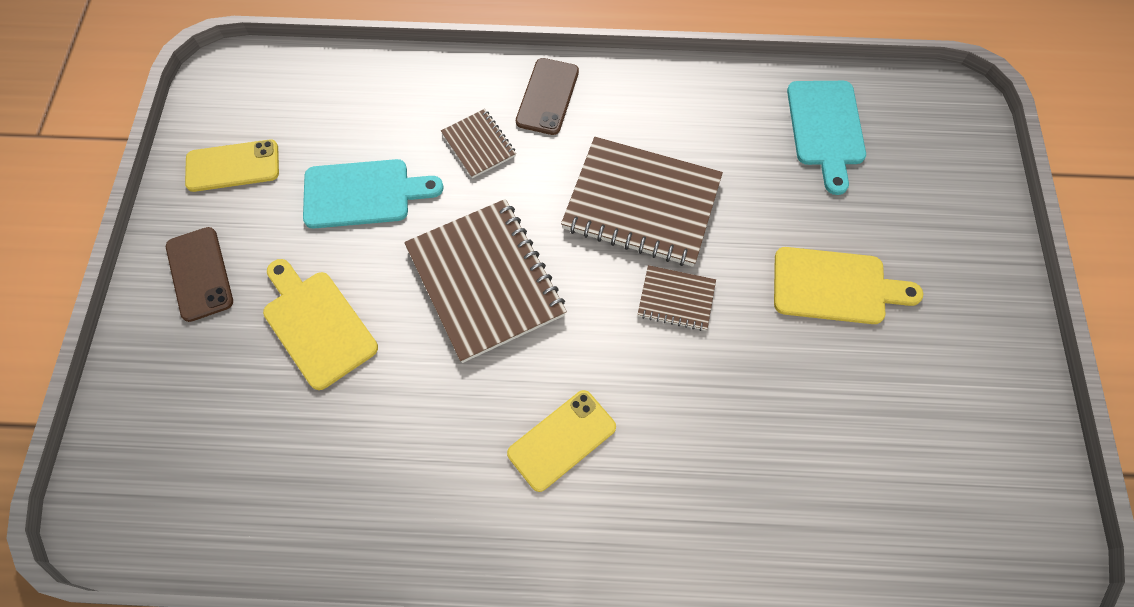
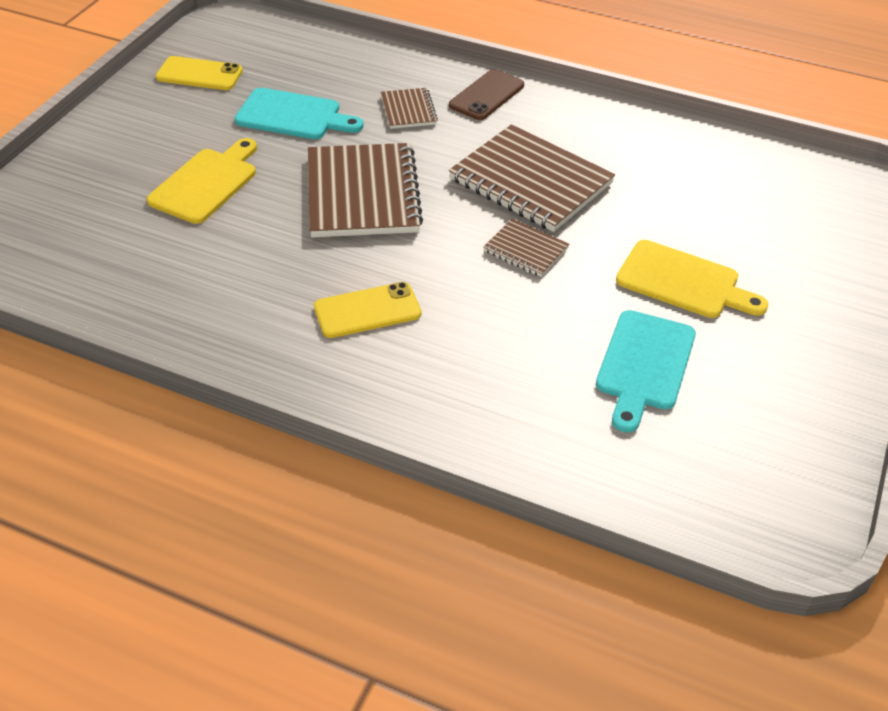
camera: 20 degrees right, 20 degrees down
(200, 274) = (134, 129): brown phone -> none
(317, 325) = (206, 183): yellow cutting board -> yellow cutting board turned 45 degrees clockwise
(826, 128) = (735, 176): turquoise cutting board -> turquoise cutting board (644, 365)

